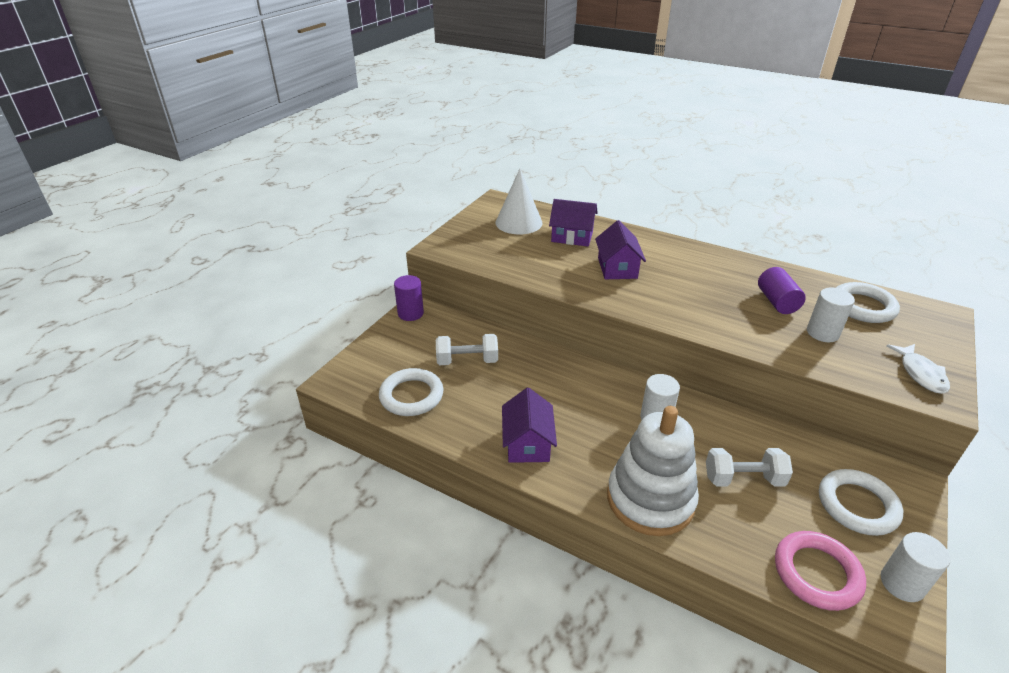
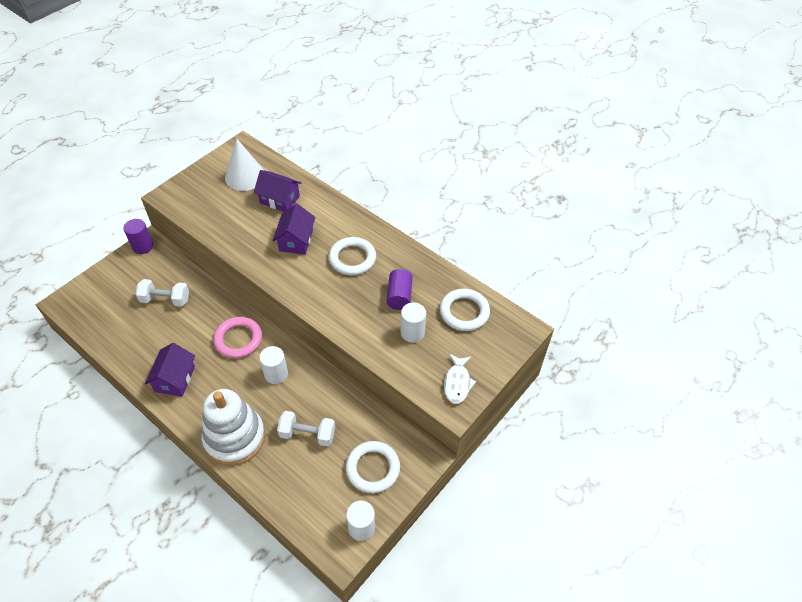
camera: 10 degrees right, 15 degrees up
(411, 396) = (112, 324): white ring -> white ring (352, 258)
(817, 573) = (311, 510): pink ring -> pink ring (238, 339)

